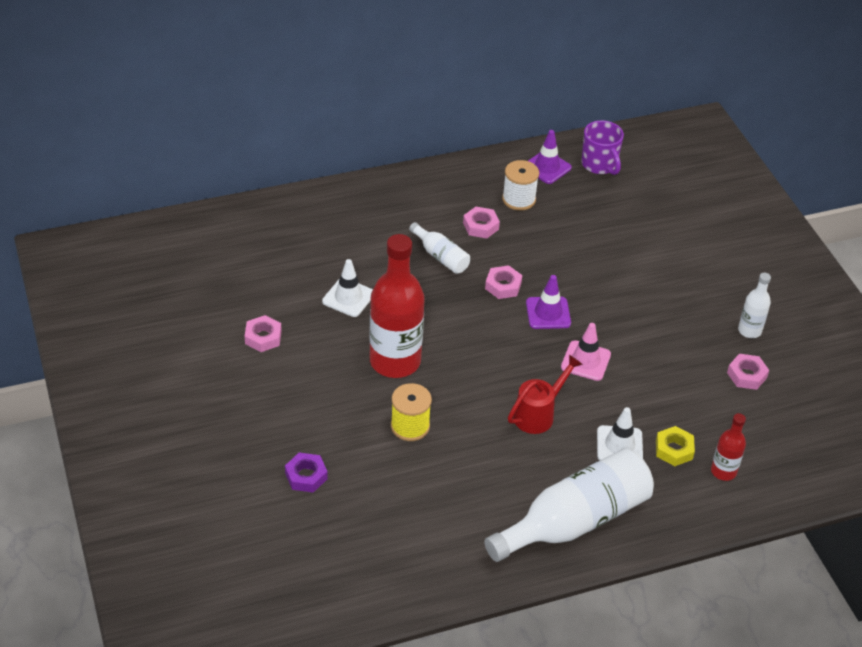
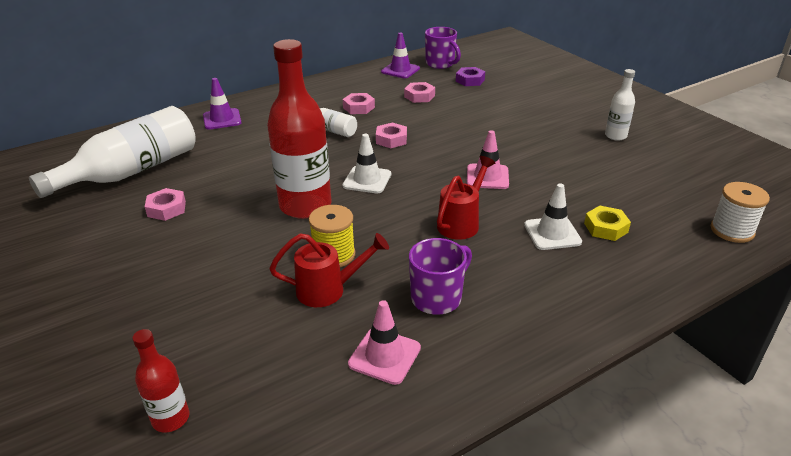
camera: 10 degrees left, 10 degrees down
(306, 476) = (225, 322): purple nut -> purple nut (470, 80)
(348, 297) = (250, 167): white traffic cone -> white traffic cone (367, 180)
(397, 463) = (328, 290): none -> red watering can
(429, 535) = (384, 356): none -> pink traffic cone
(489, 491) = (437, 298): none -> purple mug
(518, 199) = (385, 89): white spool -> white spool (732, 230)
(548, 313) = (438, 151): purple traffic cone -> purple traffic cone (222, 119)
(574, 521) = (542, 309): white bottle -> white bottle (132, 171)
(723, 471) = (663, 236): red bottle -> red bottle (171, 418)
(746, 375) = (634, 164): pink nut -> pink nut (419, 96)

